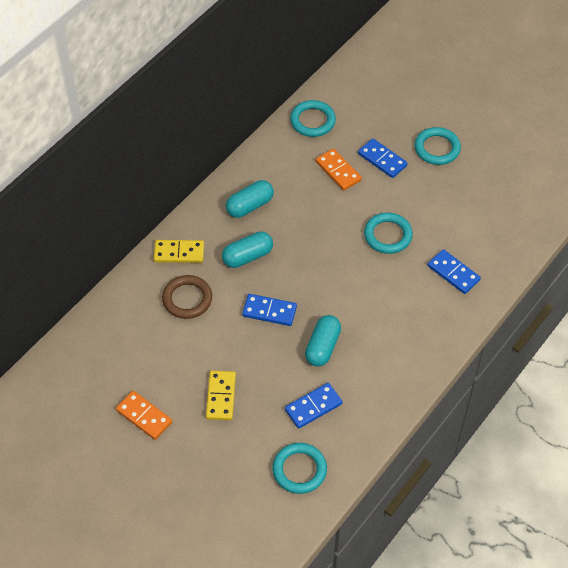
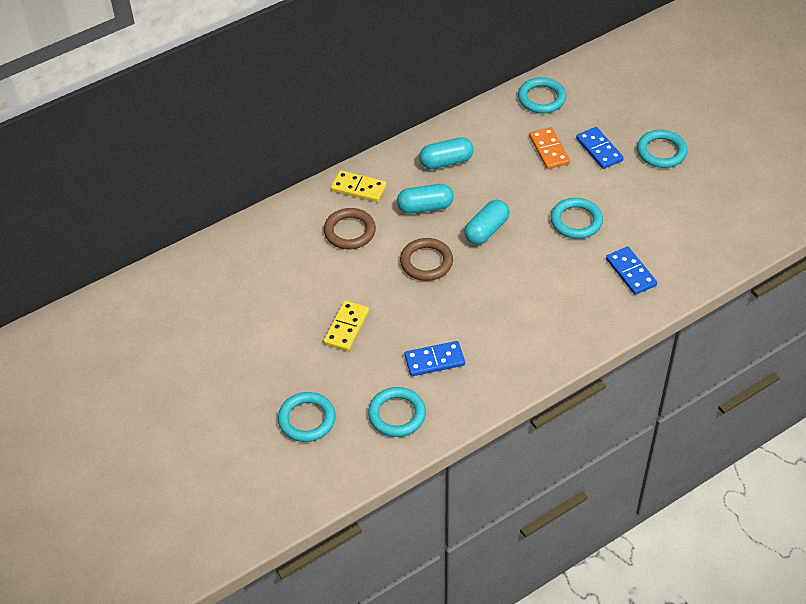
camera: 20 degrees right, 5 degrees down
(144, 416) = (265, 326): orange domino -> none
(219, 499) = (307, 419): none -> turquoise ring
(269, 311) = (426, 262): blue domino -> brown ring
(322, 347) = (466, 308): turquoise capsule -> turquoise capsule (486, 230)

